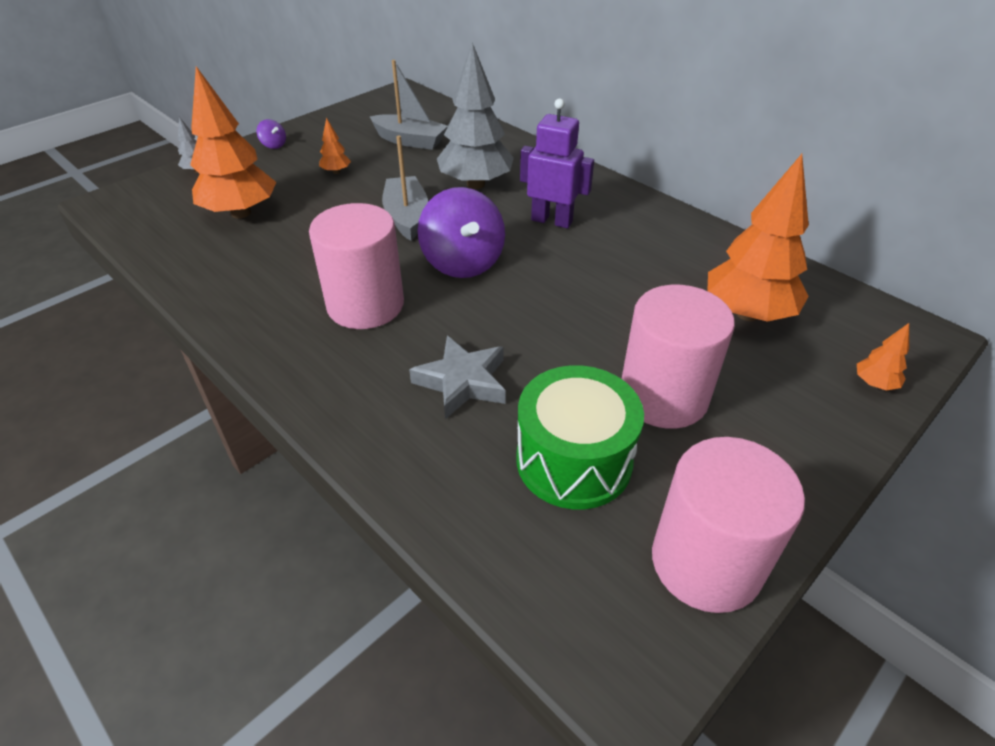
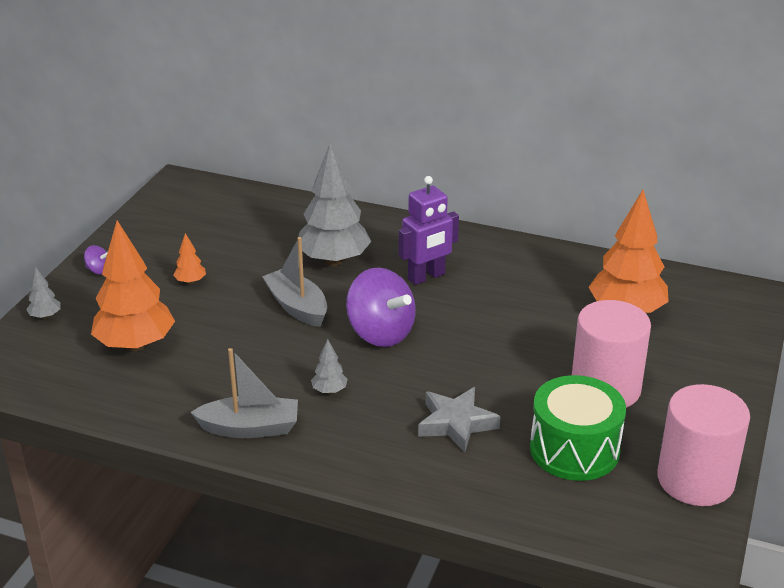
camera: 25 degrees left, 10 degrees down
(365, 305) = (329, 391): pink cylinder -> grey tree
(410, 141) = (234, 232): grey boat -> grey boat (250, 428)
(552, 220) = (426, 277): purple robot -> purple robot turned 150 degrees clockwise
(874, 384) = (736, 337): orange tree -> none

